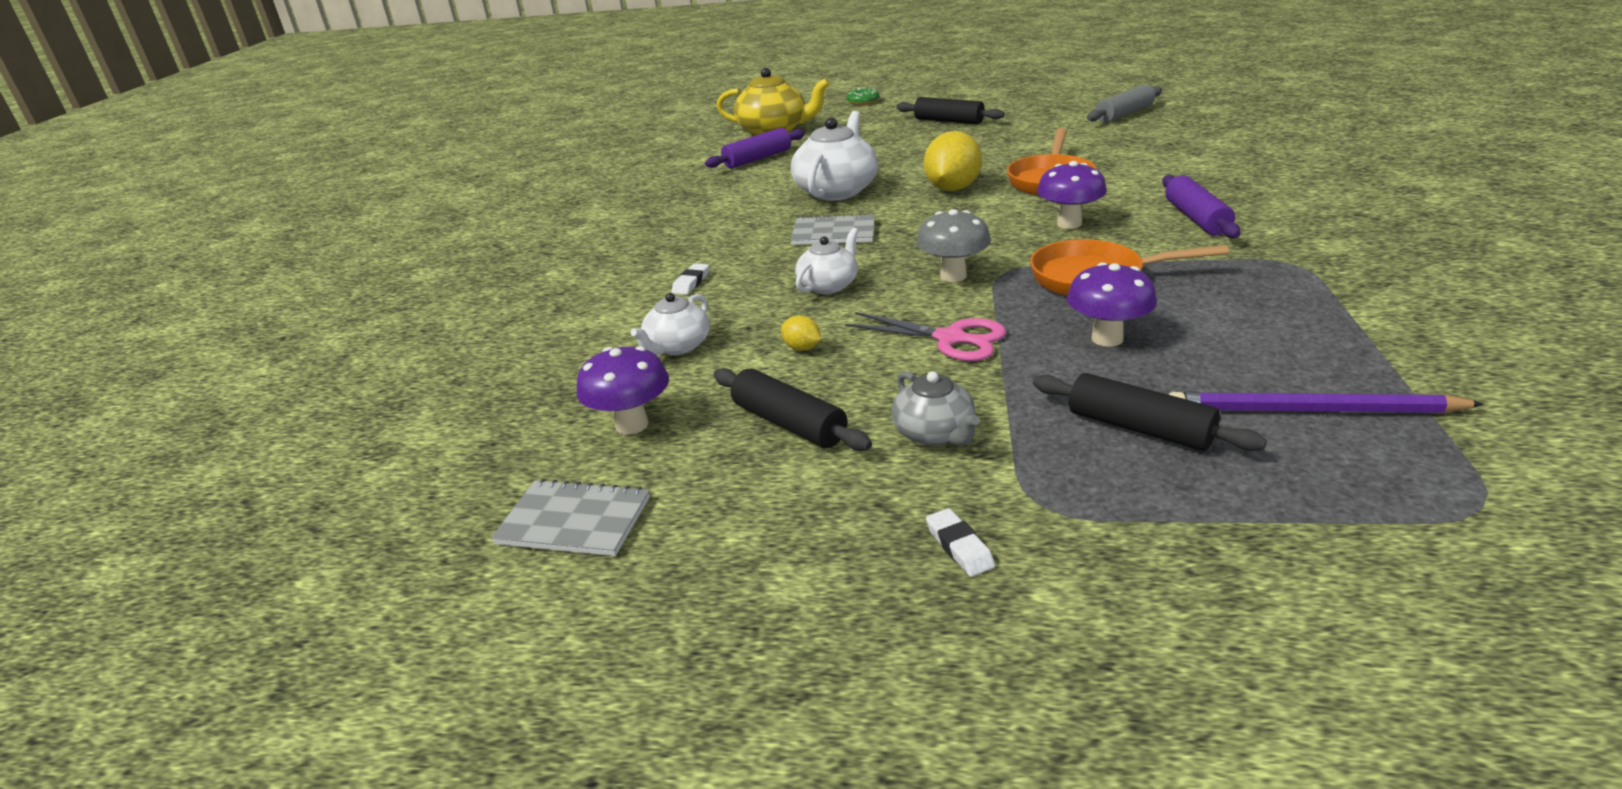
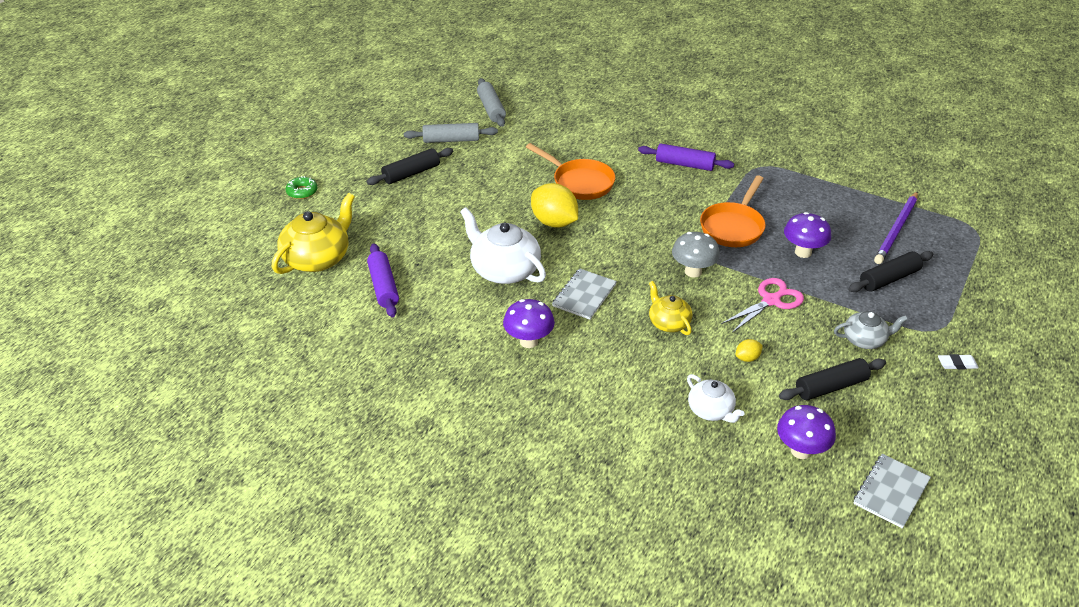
camera: 70 degrees left, 10 degrees up
(691, 283) = (615, 382): white eraser -> none
(829, 285) = (668, 323): white teapot -> yellow teapot
(1033, 117) = (451, 140): none -> grey rolling pin
(1069, 224) = (654, 205): purple mushroom -> purple mushroom (529, 341)

